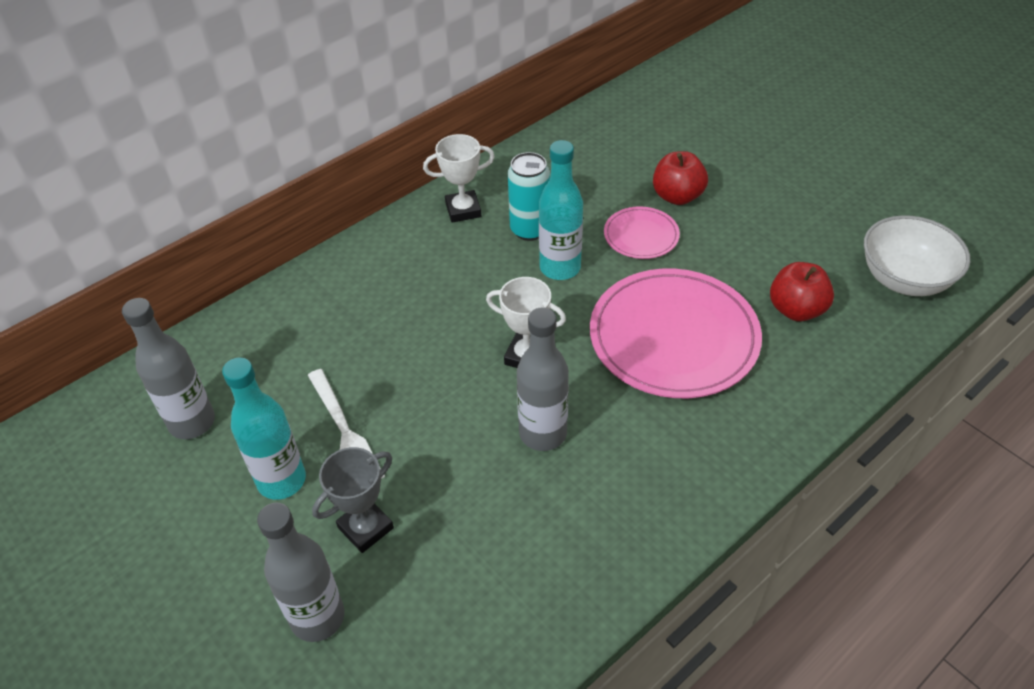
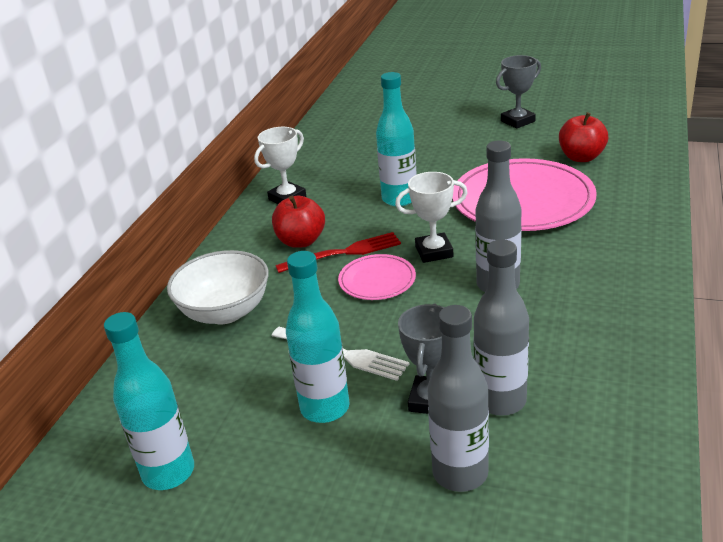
camera: 30 degrees left, 15 degrees down
(128, 470) = (168, 472): none -> turquoise bottle
(192, 422) = (197, 412): grey bottle -> grey bottle (500, 400)
(449, 310) = (344, 253): none -> red fork
(529, 230) = (352, 189): turquoise can -> none
(641, 235) = (436, 162): pink plate -> pink plate (377, 280)
(677, 196) = (436, 136): red apple -> red apple (301, 241)
(783, 218) = (518, 121): none -> grey trophy
(904, 279) = (625, 120): white bowl -> white bowl (225, 312)

